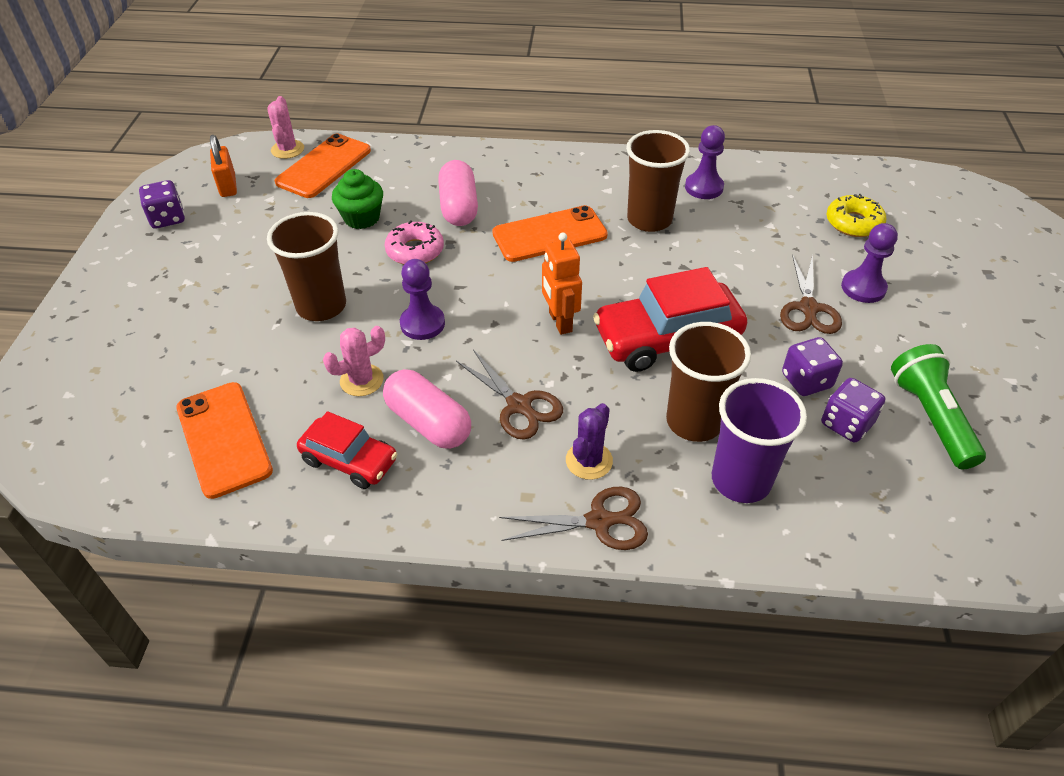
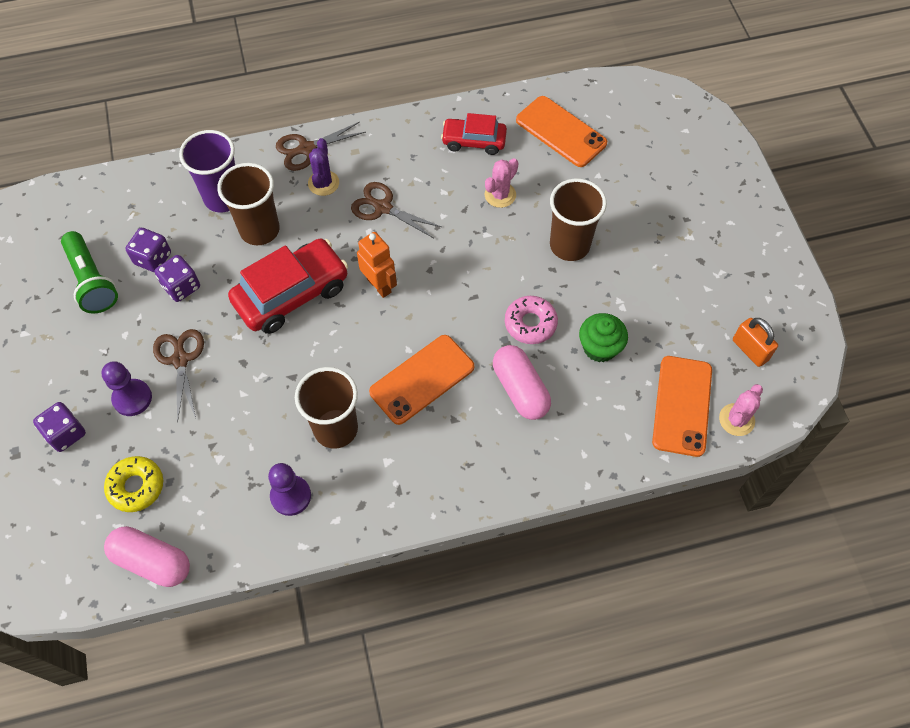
camera: 160 degrees right, 15 degrees up
(167, 218) = (766, 294): purple dice -> purple dice (66, 433)
(287, 149) = (736, 420): pink cactus -> pink cactus turned 60 degrees clockwise
(422, 324) = (483, 253): purple pawn -> none
(428, 423) = (438, 178): pink capsule -> pink capsule (152, 561)

